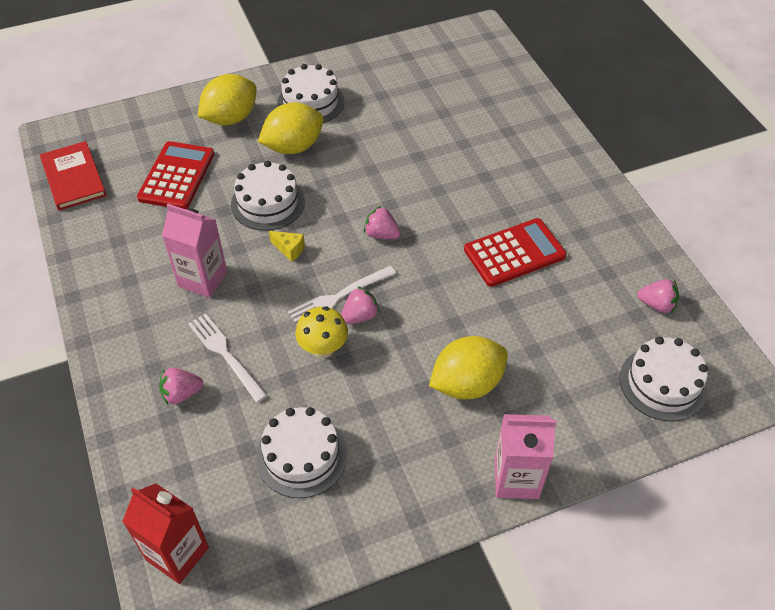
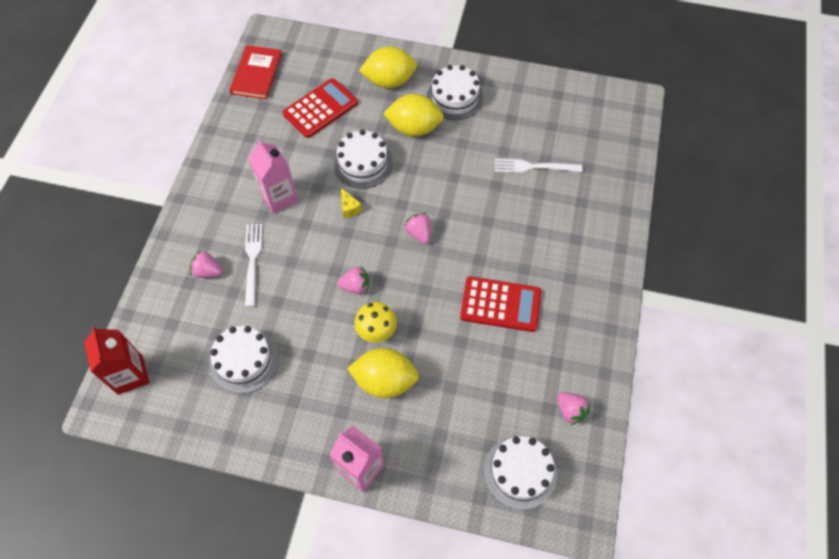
camera: 35 degrees right, 10 degrees up
(323, 348) = (314, 295): yellow mushroom -> yellow mushroom (376, 331)
(339, 297) = (353, 263): white fork -> white fork (533, 167)

